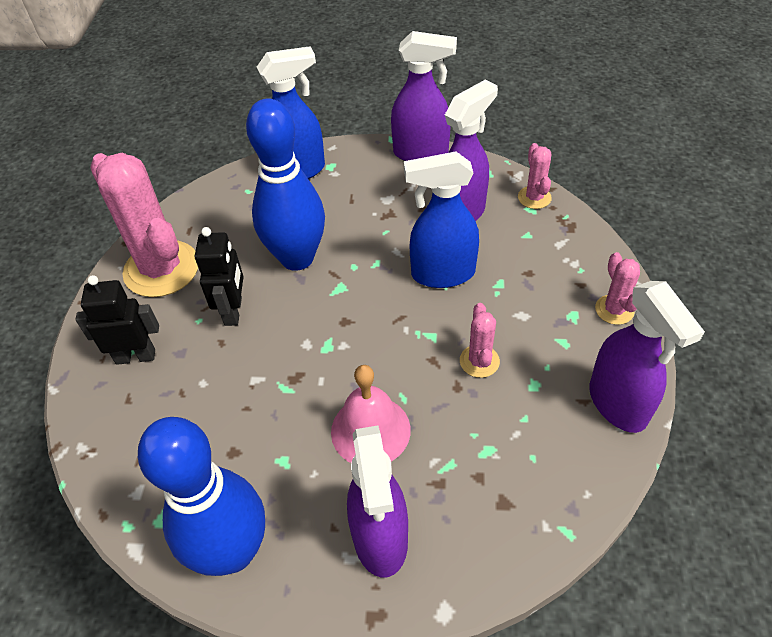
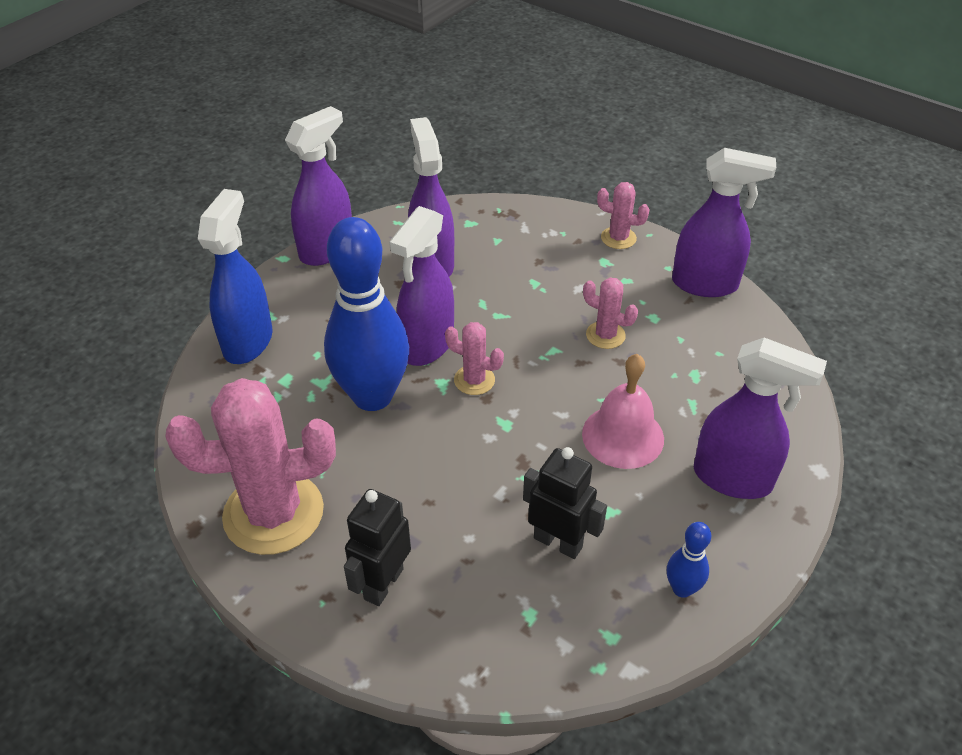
camera: 60 degrees left, 5 degrees down
(232, 551) = (682, 588): blue bowling pin -> blue bowling pin, size x0.43
(234, 311) = (396, 475): black robot -> black robot (558, 542)
(371, 259) = (427, 345): none -> purple spray bottle
(442, 274) = (491, 310): blue spray bottle -> none
(534, 197) = (459, 214): pink cactus -> pink cactus (474, 380)

